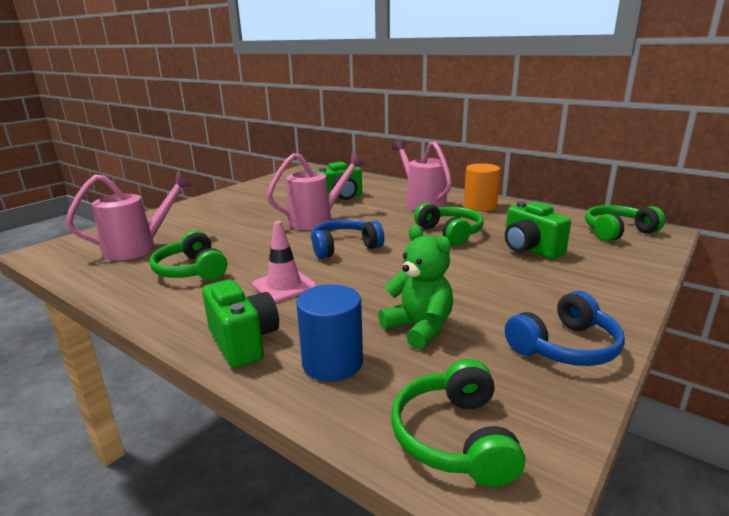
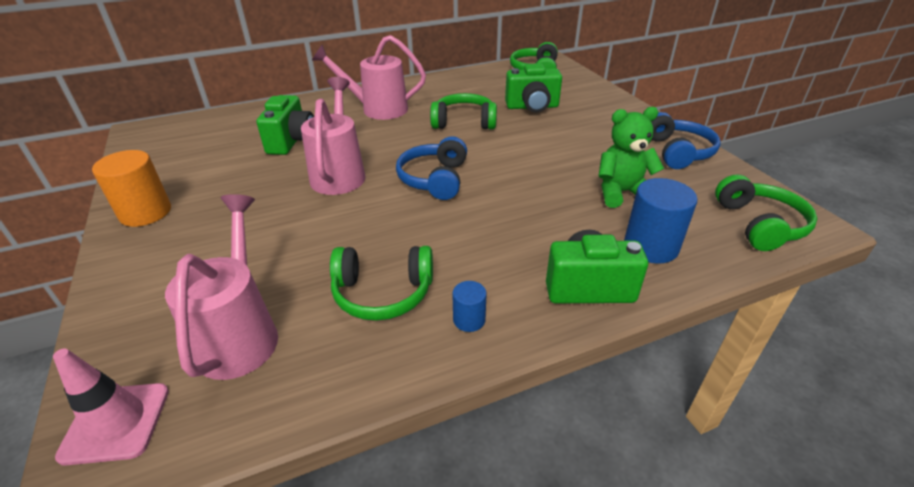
camera: 60 degrees left, 15 degrees up
(177, 304) = (469, 320): none -> blue cylinder
(284, 286) = (490, 236): pink traffic cone -> pink traffic cone (116, 423)
(455, 437) = (759, 224): green headphones -> green headphones turned 120 degrees counterclockwise
(480, 206) = (423, 90): orange cylinder -> orange cylinder (145, 212)

